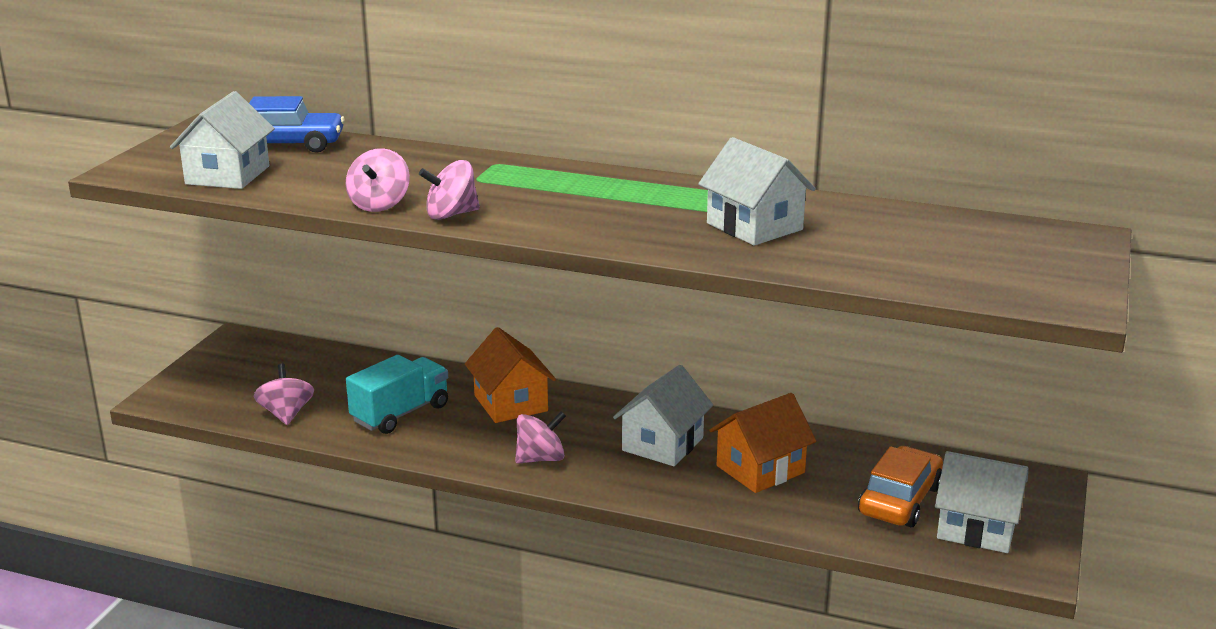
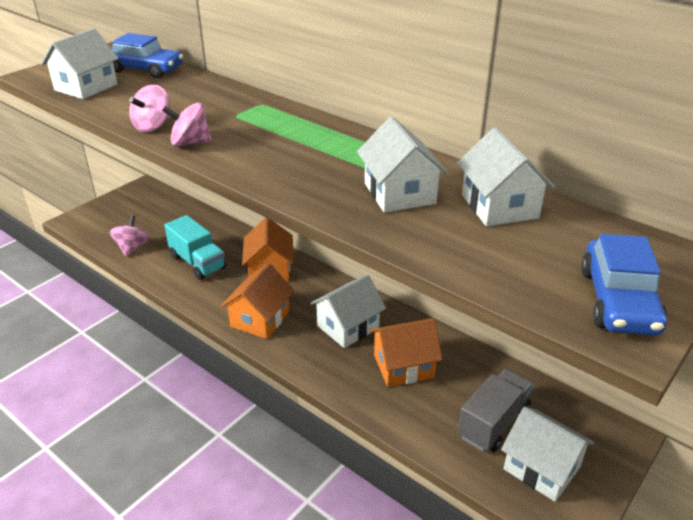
camera: 20 degrees right, 10 degrees up
(400, 414) = (197, 262): turquoise truck -> turquoise truck turned 75 degrees clockwise
(540, 458) = (260, 319): pink spinning top -> orange house
(871, 222) = (499, 206): none -> white house
(900, 500) = (493, 423): orange car -> grey truck
(1044, 278) = (618, 301): none -> blue car

